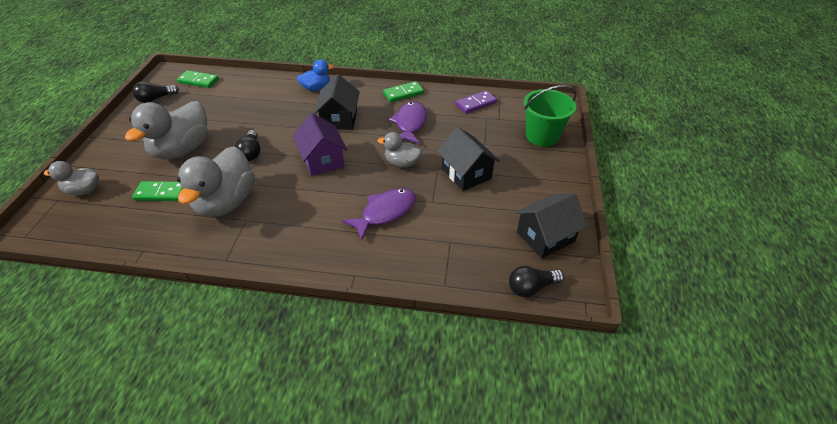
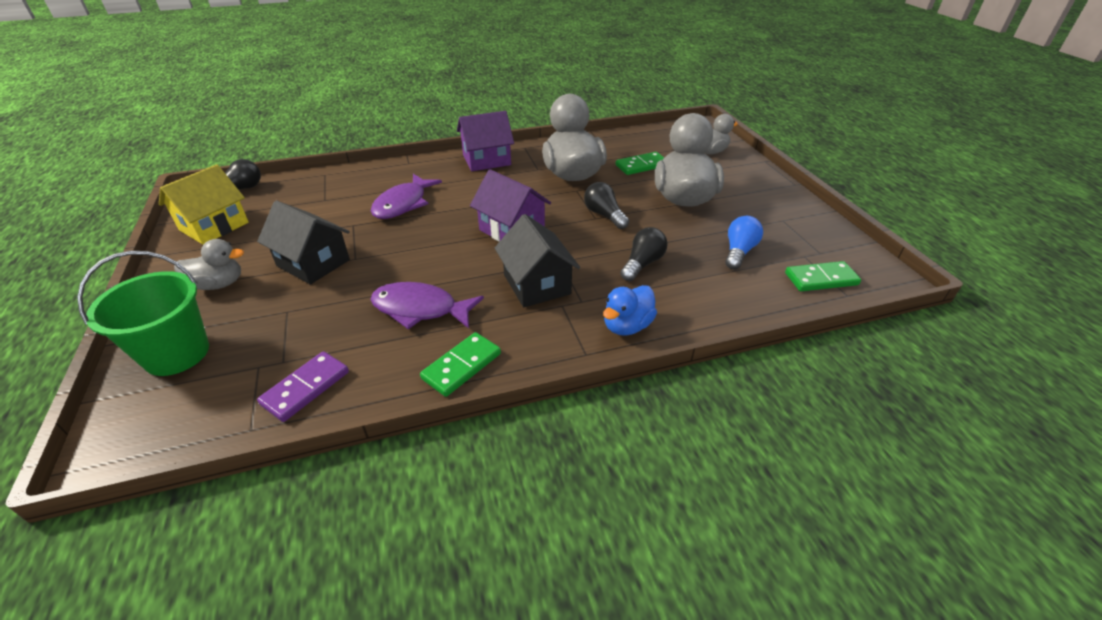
camera: 155 degrees right, 5 degrees down
(156, 99) = (820, 237): black light bulb -> black light bulb (642, 264)
(212, 104) = (739, 252): none -> blue light bulb
(278, 251) = (486, 160): none -> purple house
(402, 163) = (407, 252): grey duck -> grey duck (218, 284)
(410, 123) = (420, 309): purple fish -> purple fish turned 120 degrees clockwise
(545, 237) = (214, 226): black house -> yellow house

